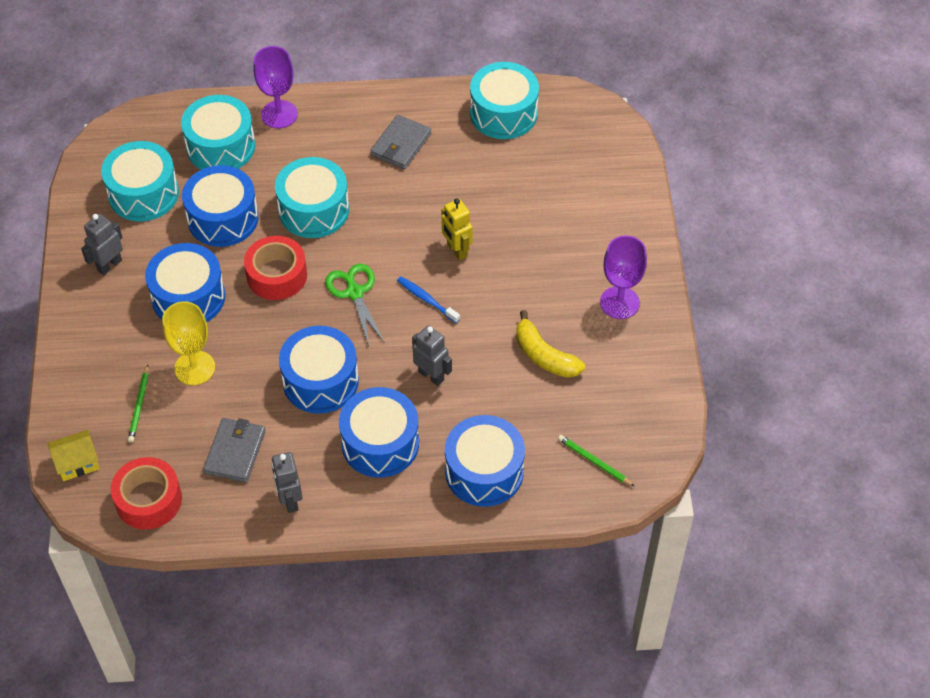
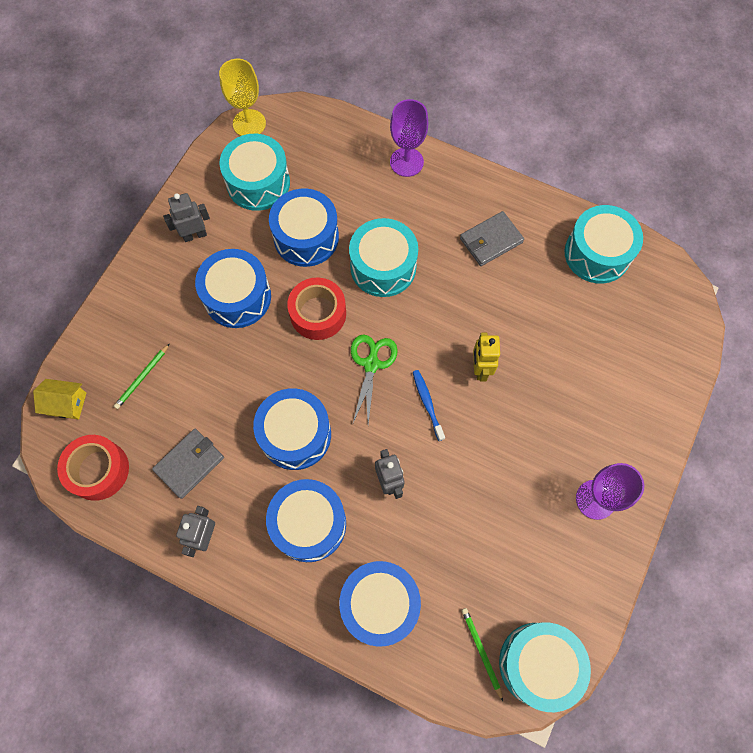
camera: 30 degrees right, 15 degrees up
(195, 368) = (204, 366): yellow goblet -> yellow goblet (249, 123)
(221, 147) = (343, 169): turquoise drum -> turquoise drum (538, 664)
(544, 356) = (497, 516): yellow banana -> none

